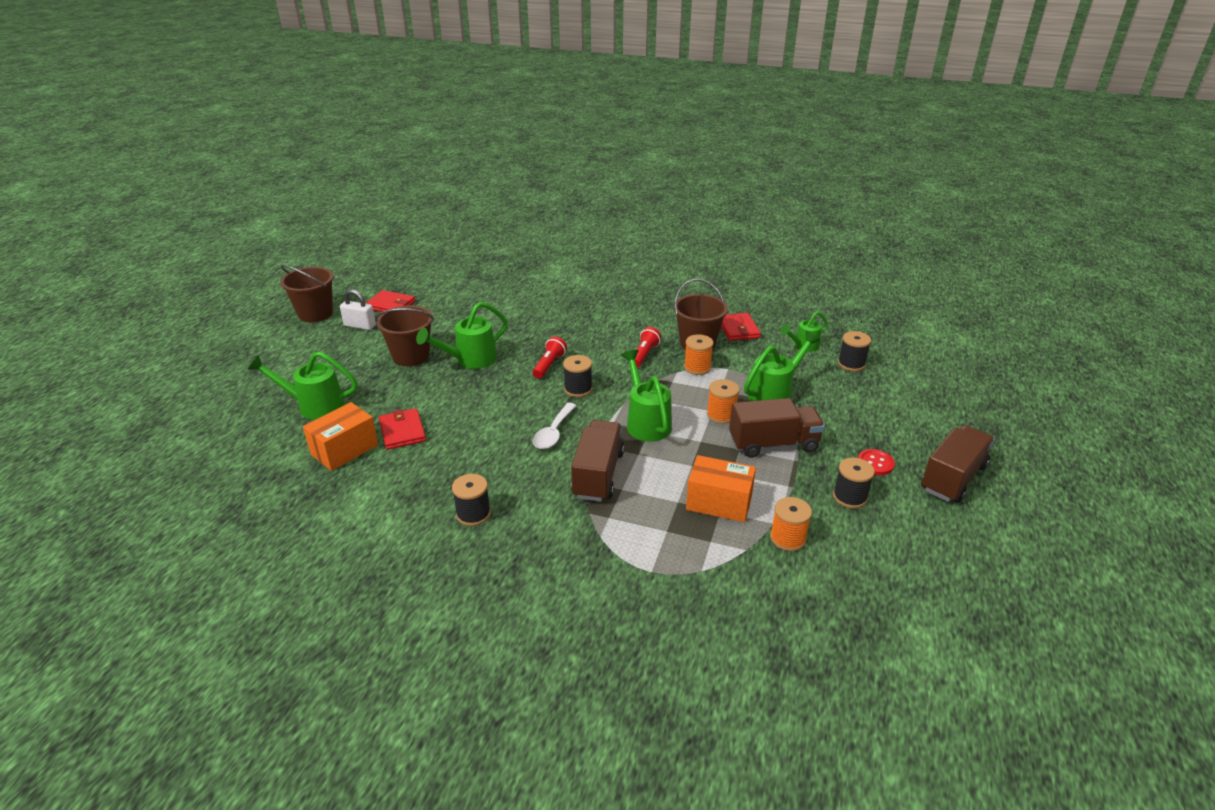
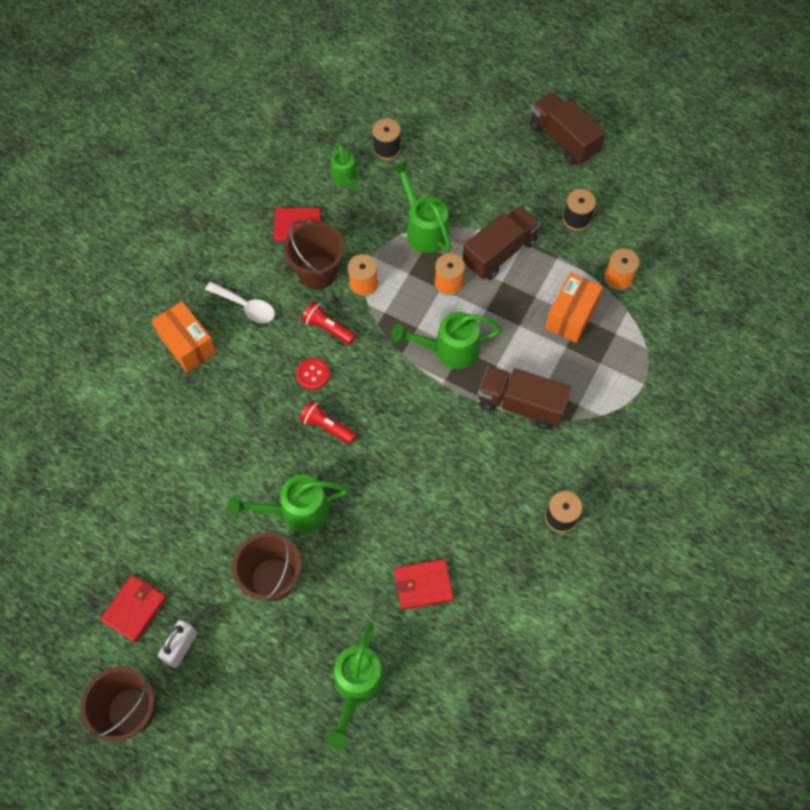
camera: 80 degrees left, 30 degrees up
(345, 450) = (445, 644): orange box -> orange box (188, 344)
(470, 360) = (297, 511): green watering can -> green watering can turned 105 degrees clockwise
(553, 433) = (451, 436): white spoon -> white spoon (246, 306)
(578, 389) = (380, 403): black spool -> none
(773, 444) = (499, 252): brown truck -> brown truck turned 45 degrees clockwise
(875, 463) = (537, 185): red button -> red button (313, 374)

